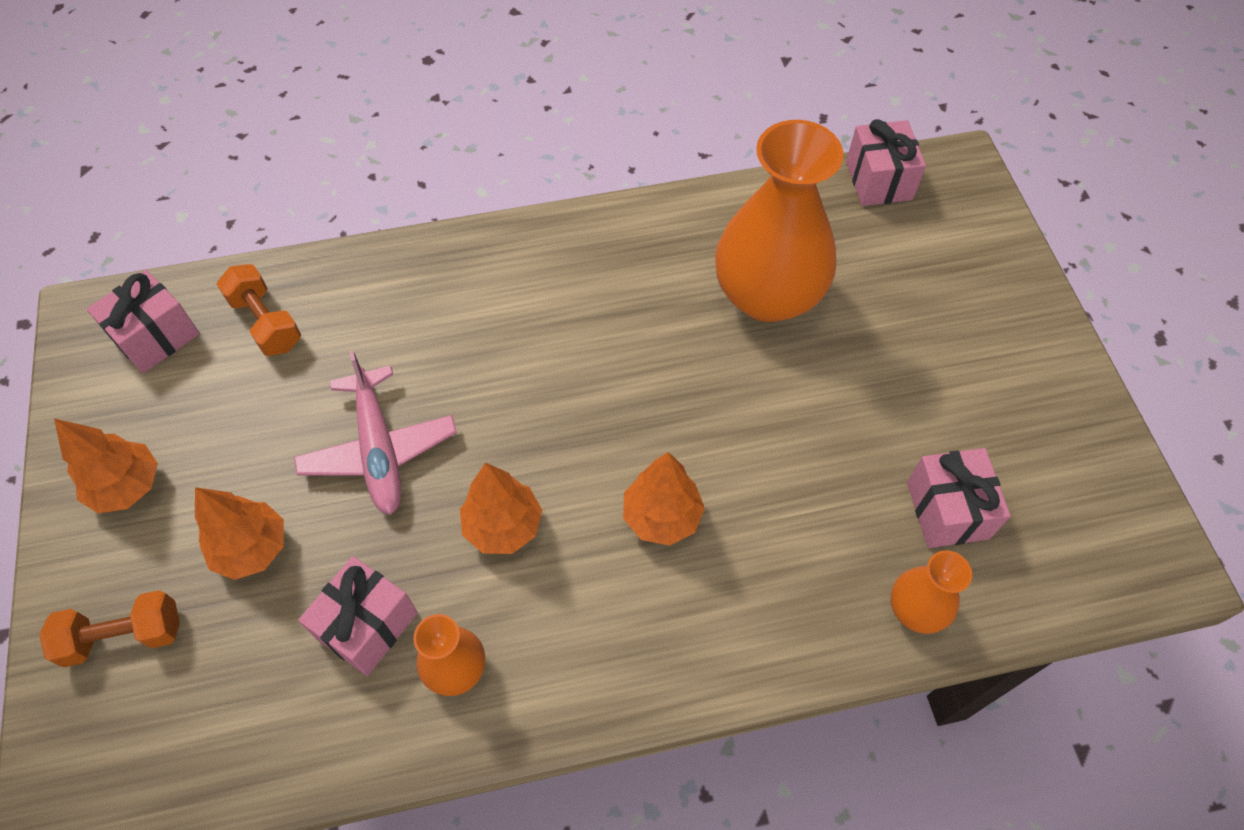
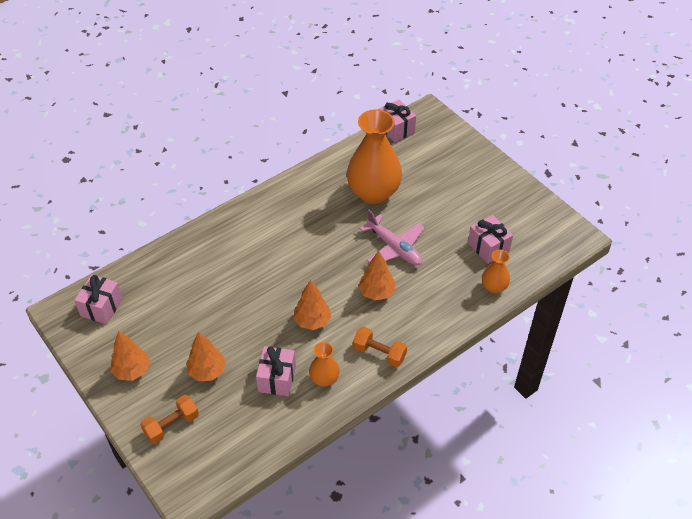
camera: 25 degrees left, 10 degrees down
(266, 322) = (152, 282): orange dumbbell -> orange dumbbell (379, 353)
(379, 450) = (239, 313): pink plane -> pink plane (394, 248)

